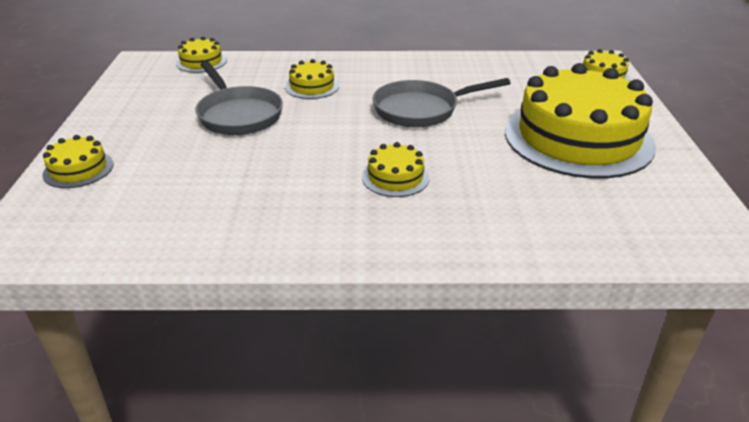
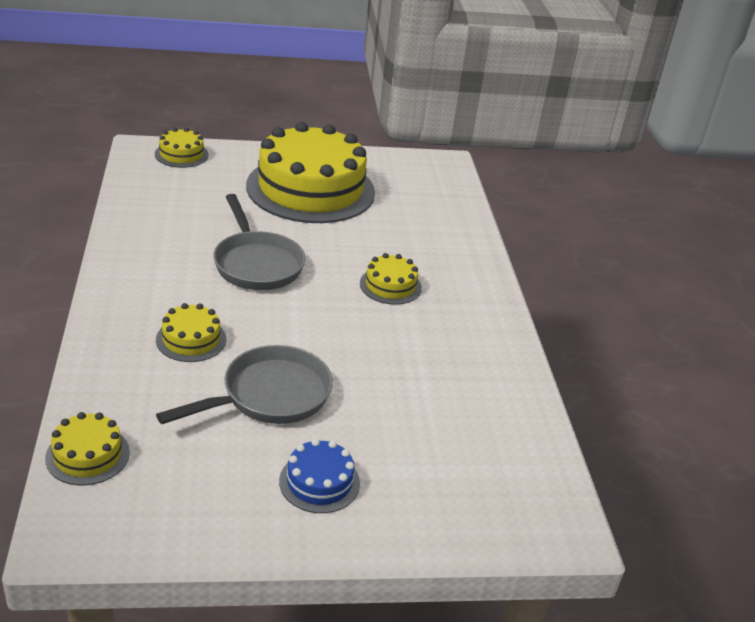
camera: 100 degrees left, 0 degrees up
(78, 169) = (415, 514): yellow cake -> none
(136, 132) = (319, 482): none -> blue cake

